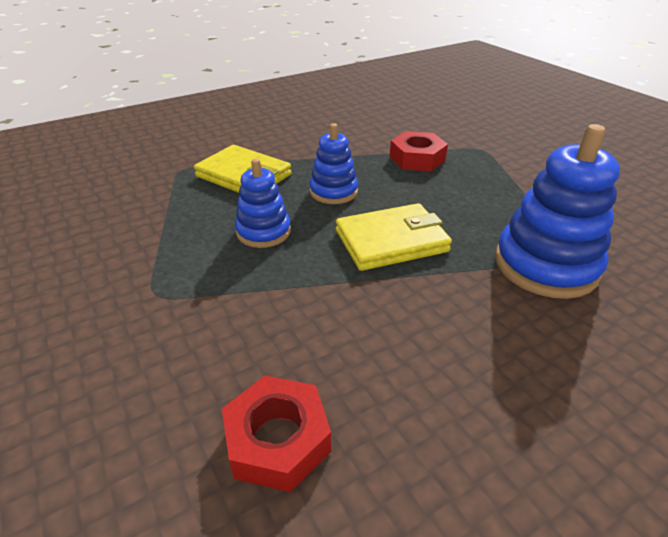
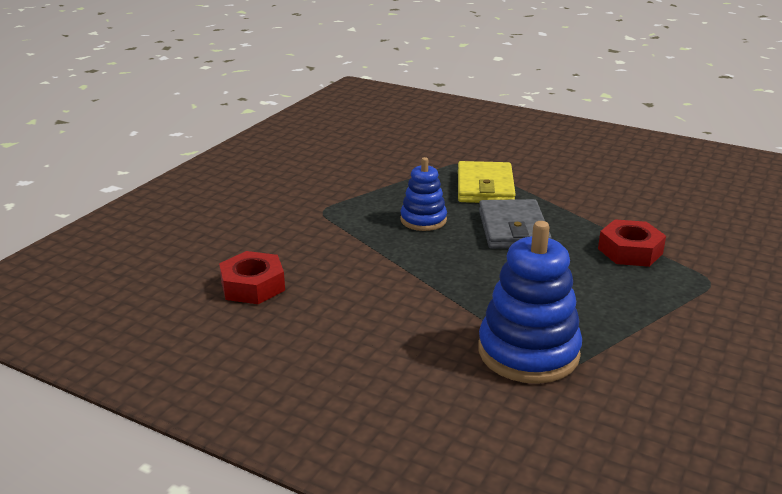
camera: 60 degrees right, 10 degrees down
(333, 191) = (513, 229): blue stacking toy -> grey wallet
(391, 241) = (474, 272): yellow wallet -> none

